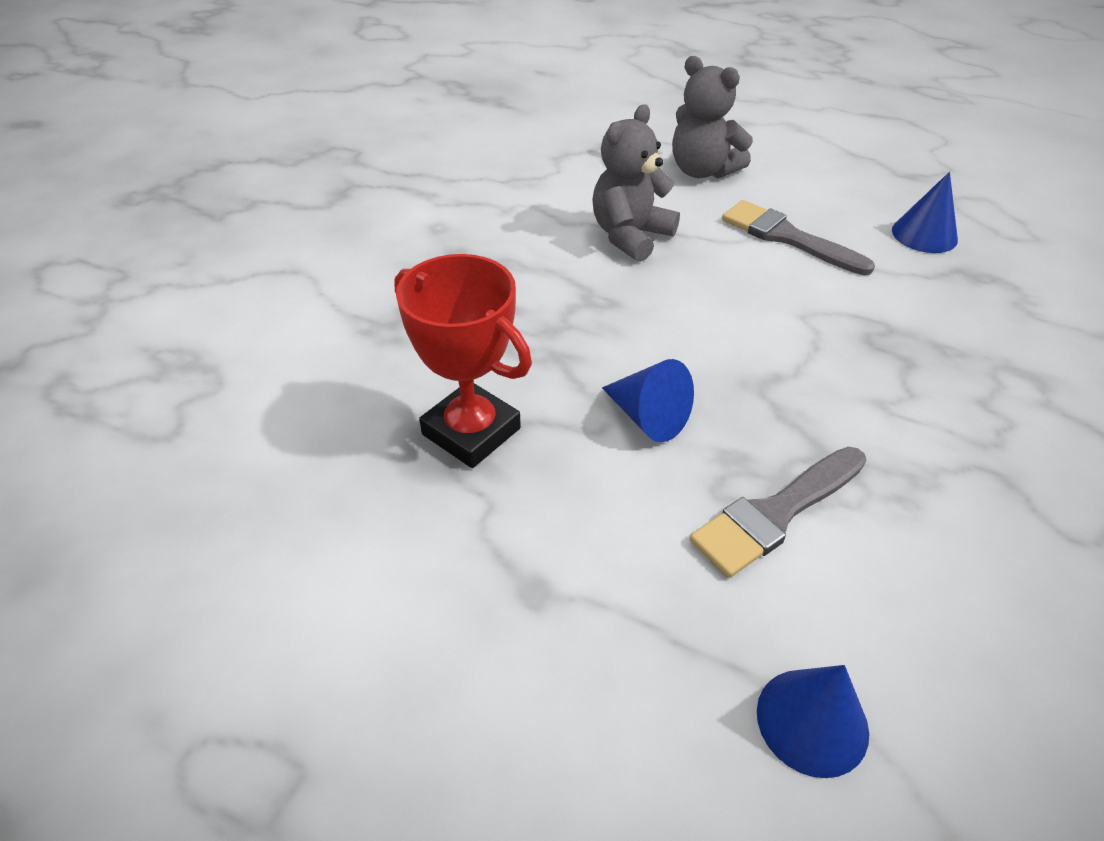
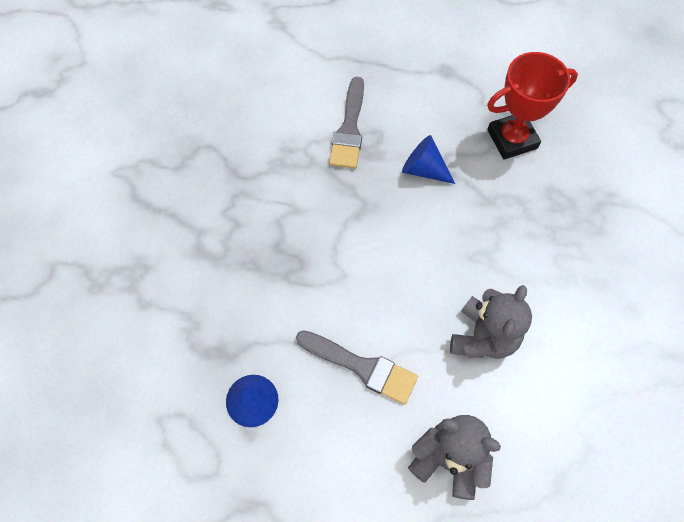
camera: 165 degrees right, 20 degrees up
(471, 431) = (512, 139): red trophy -> red trophy turned 45 degrees counterclockwise
(776, 513) = (349, 128): grey brush -> grey brush turned 150 degrees clockwise
(812, 721) = (329, 49): blue cone -> none

